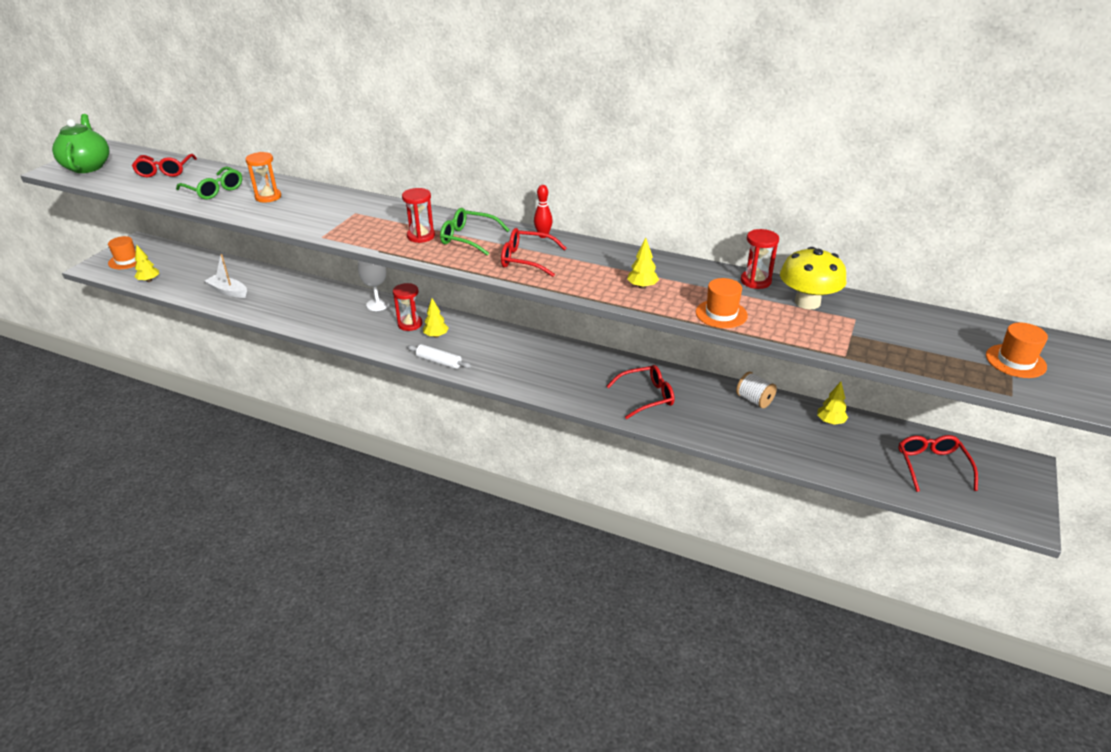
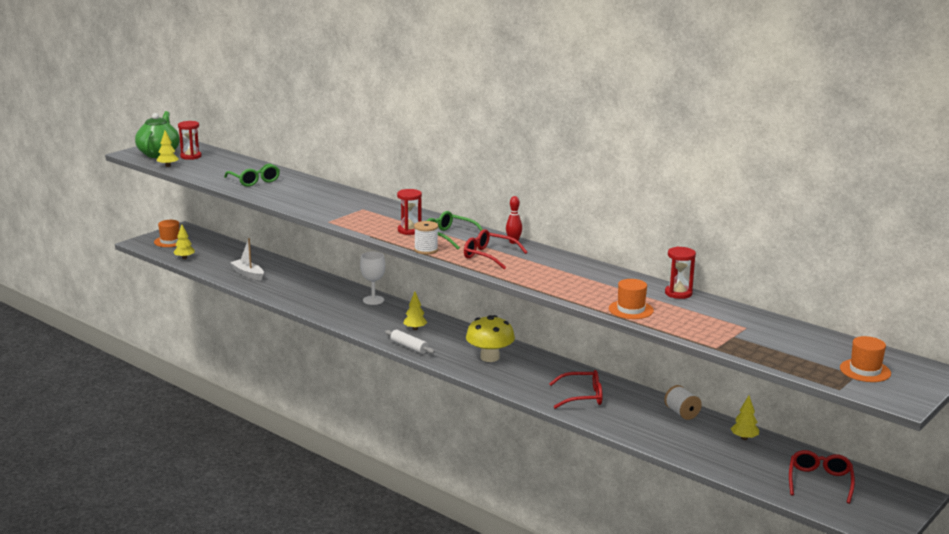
camera: 15 degrees right, 15 degrees down
(165, 171) = (219, 163): red glasses -> none
(268, 197) = (296, 190): orange hourglass -> none
(410, 324) = (395, 317): red hourglass -> red hourglass (191, 156)
(452, 262) = (426, 250): none -> white spool
(642, 286) = (576, 284): yellow tree -> yellow tree (168, 166)
(807, 302) = (713, 312): yellow mushroom -> yellow mushroom (490, 357)

